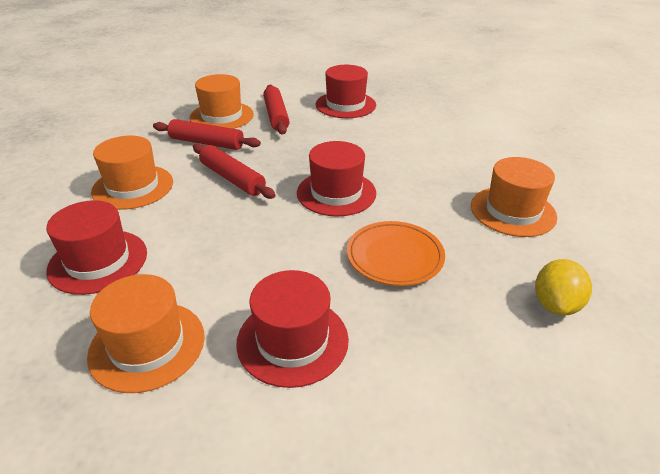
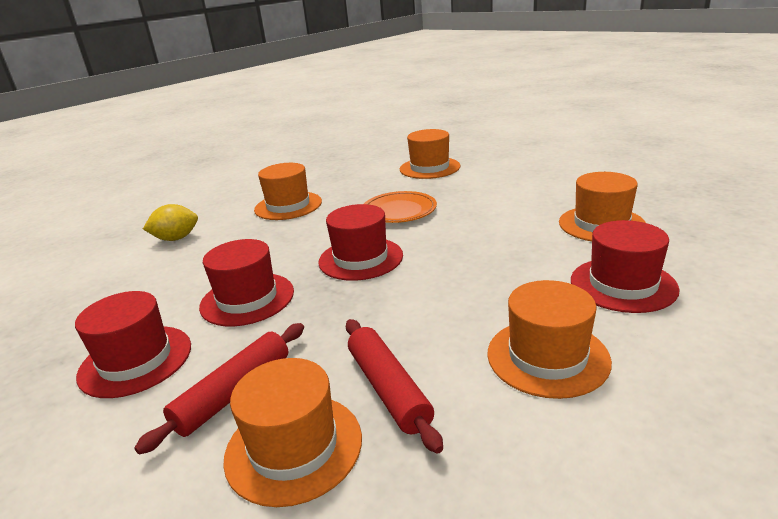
camera: 130 degrees left, 10 degrees down
(232, 178) = (424, 313): red rolling pin -> none
(292, 340) = (511, 201): red hat -> red hat (247, 299)
(513, 375) = (429, 168): none -> orange hat
(555, 304) = (367, 175): yellow lemon -> yellow lemon (176, 239)

